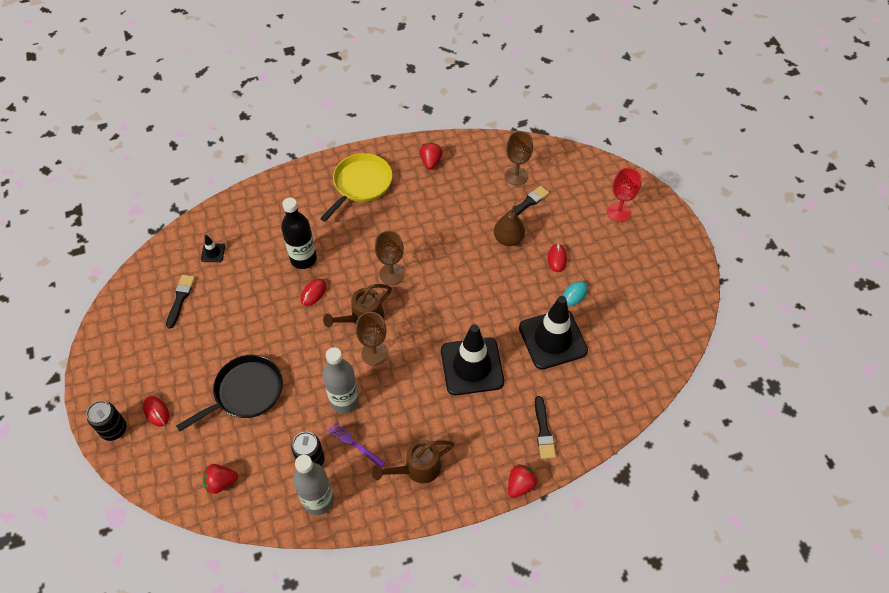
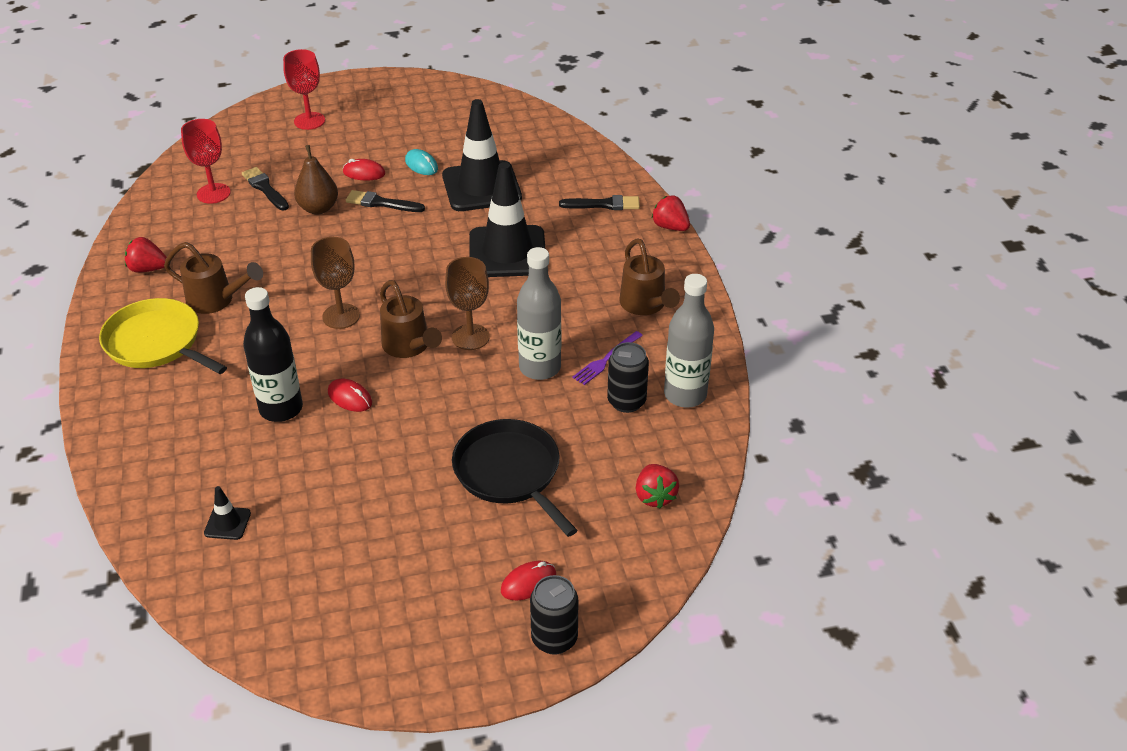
camera: 85 degrees left, 15 degrees down
(180, 299) = (312, 564): black brush -> black brush (381, 203)
(402, 204) = (216, 300): none -> brown watering can
(516, 176) = (213, 193): brown goblet -> red goblet

